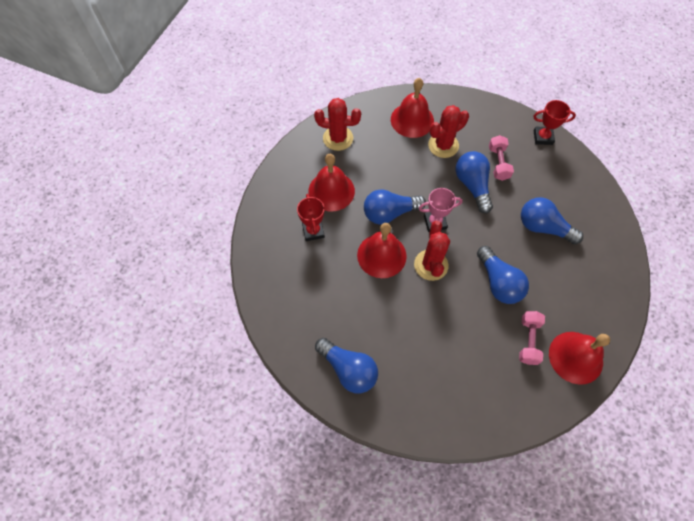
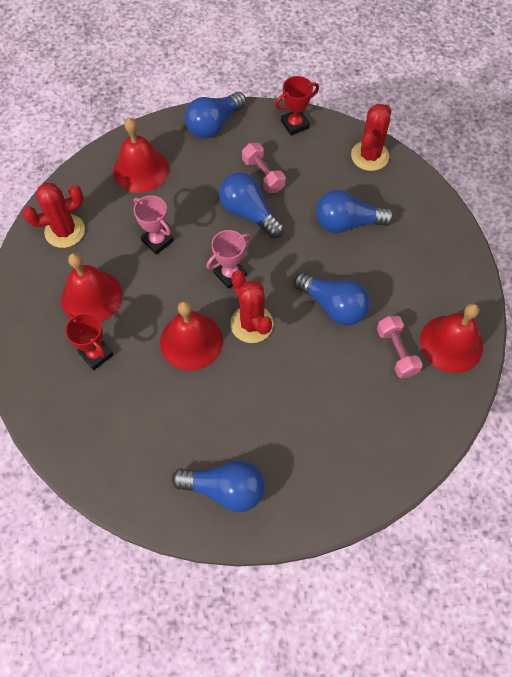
camera: 30 degrees left, 0 degrees up
(389, 213) = (174, 289): blue light bulb -> blue light bulb (214, 124)
(396, 174) = (157, 241): none -> pink trophy
(443, 145) = (192, 183): red cactus -> red cactus (369, 156)

